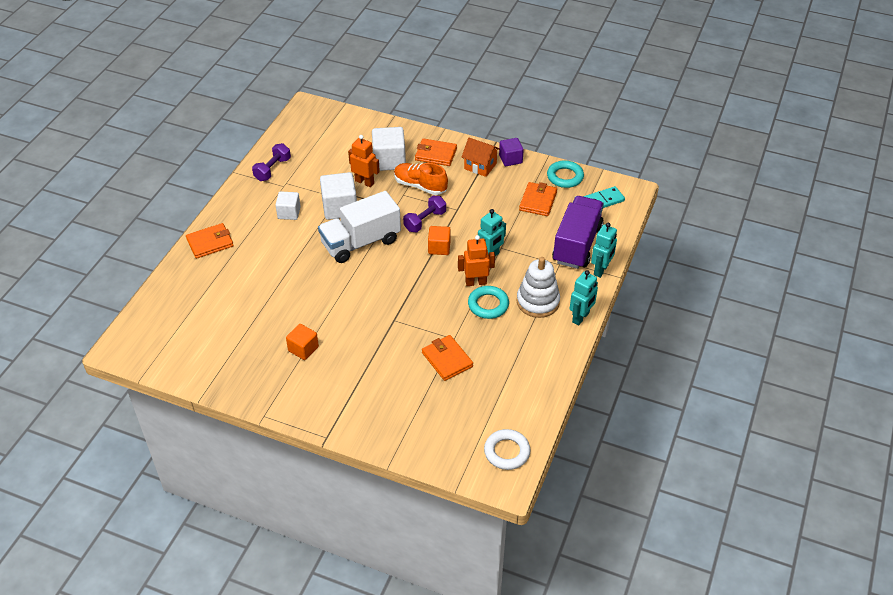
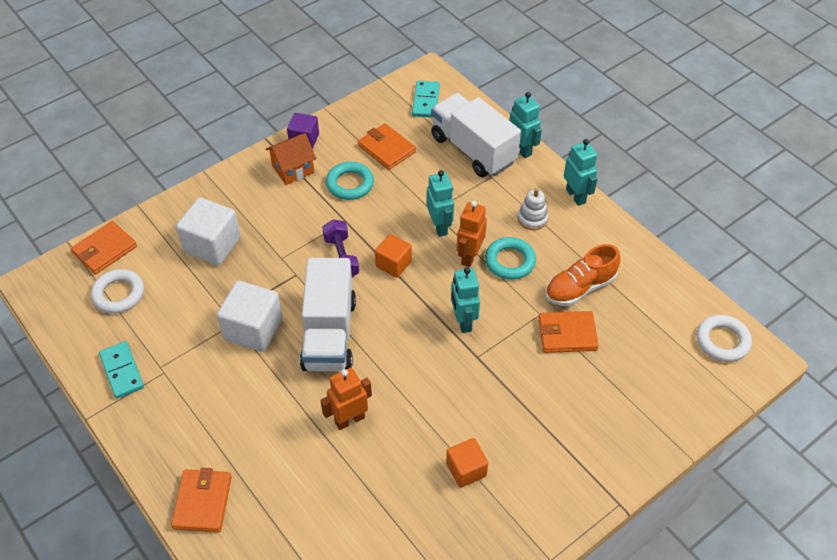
camera: 60 degrees left, 5 degrees up
(272, 169) = (122, 371): purple dumbbell -> turquoise domino
(289, 213) = (219, 387): white cube -> none
(324, 141) = (118, 294): none -> white ring
(364, 182) = (229, 285): orange robot -> orange robot (349, 419)
(417, 301) = (463, 321): none -> turquoise robot
(420, 186) = (280, 236): orange shoe -> orange shoe (580, 288)
(436, 154) = (239, 198): orange wallet -> orange wallet (105, 250)
(538, 302) = (532, 219): white stacking toy -> white stacking toy, size x0.59
(565, 177) = (368, 111): turquoise ring -> turquoise ring (350, 184)
(577, 244) = (473, 150): purple truck -> white truck

